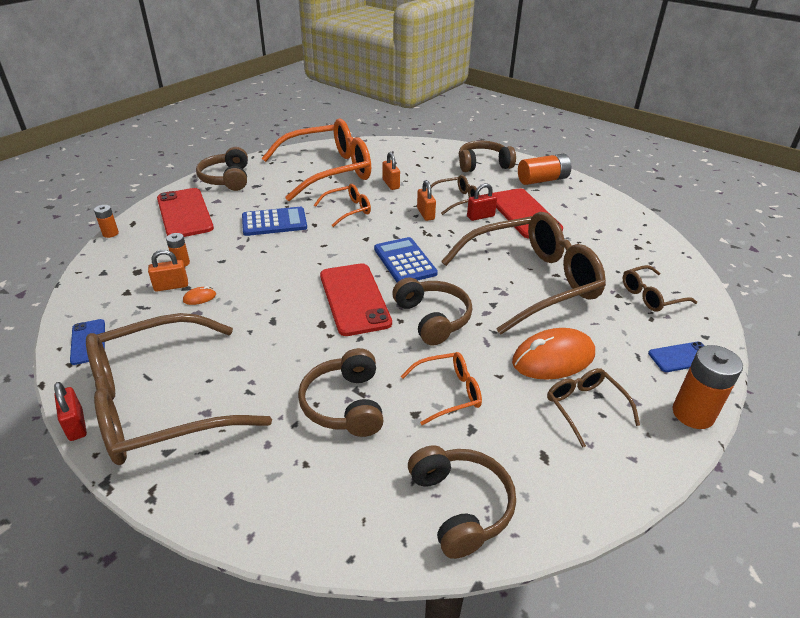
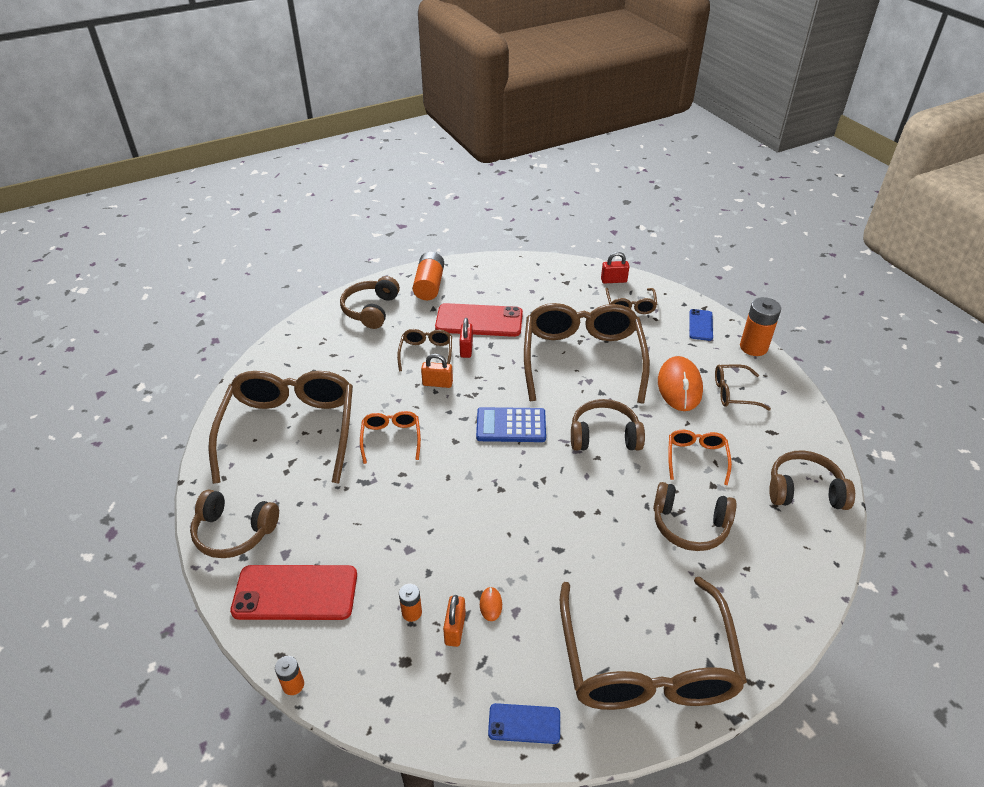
camera: 65 degrees left, 5 degrees up
(76, 425) = (654, 741): red padlock -> red padlock (613, 280)
(274, 222) = (376, 507): blue calculator -> none
(328, 171) = (290, 430): orange glasses -> brown glasses
(354, 299) = (552, 479): red phone -> none
(391, 184) = (360, 389): orange padlock -> none

